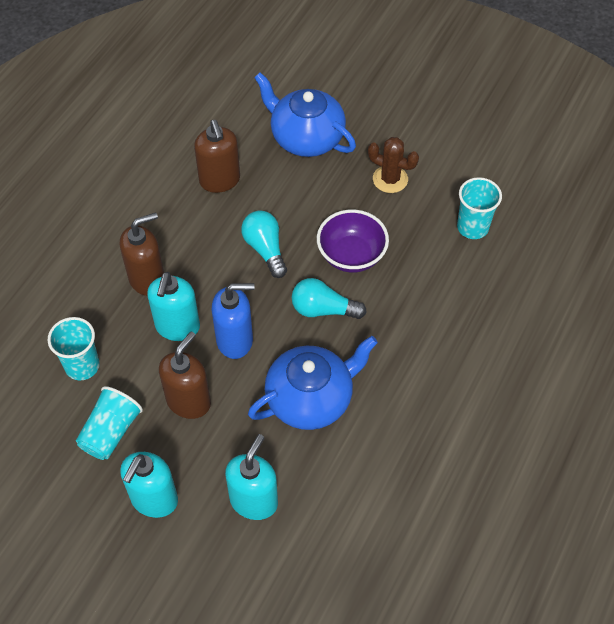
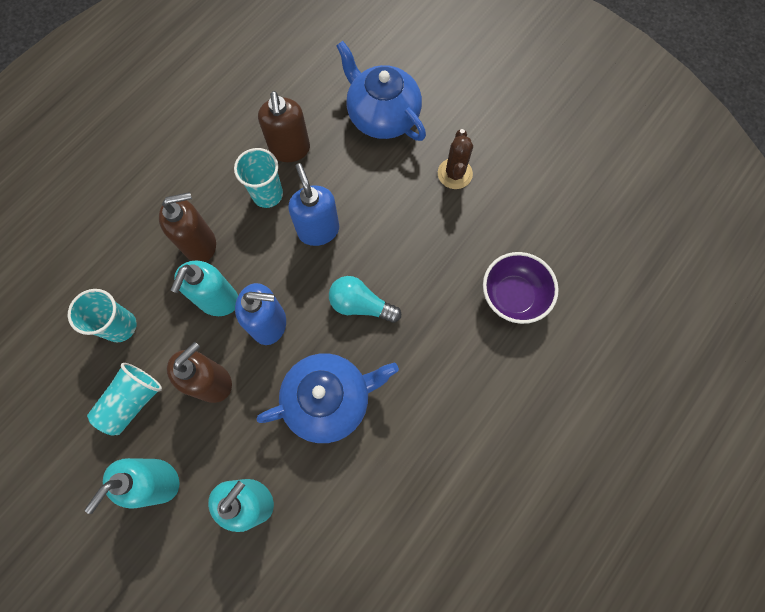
camera: 10 degrees right, 15 degrees up
(265, 249) = (318, 230): turquoise light bulb -> blue soap dispenser
(351, 255) = (400, 251): purple bowl -> purple bowl (513, 296)
(390, 179) = (455, 174): brown cactus -> brown cactus turned 60 degrees clockwise
(472, 227) = (525, 239): turquoise cup -> turquoise cup (267, 194)

